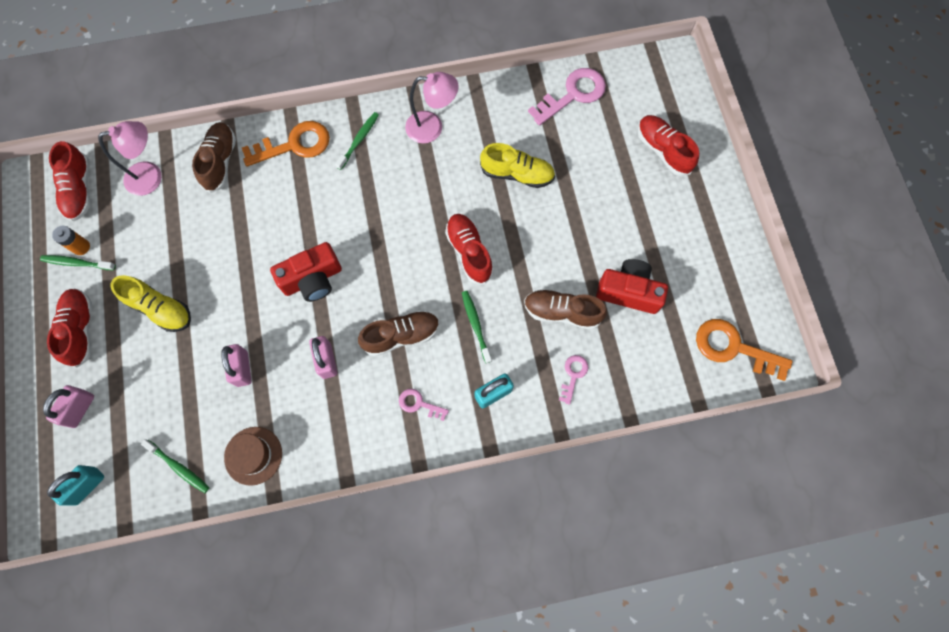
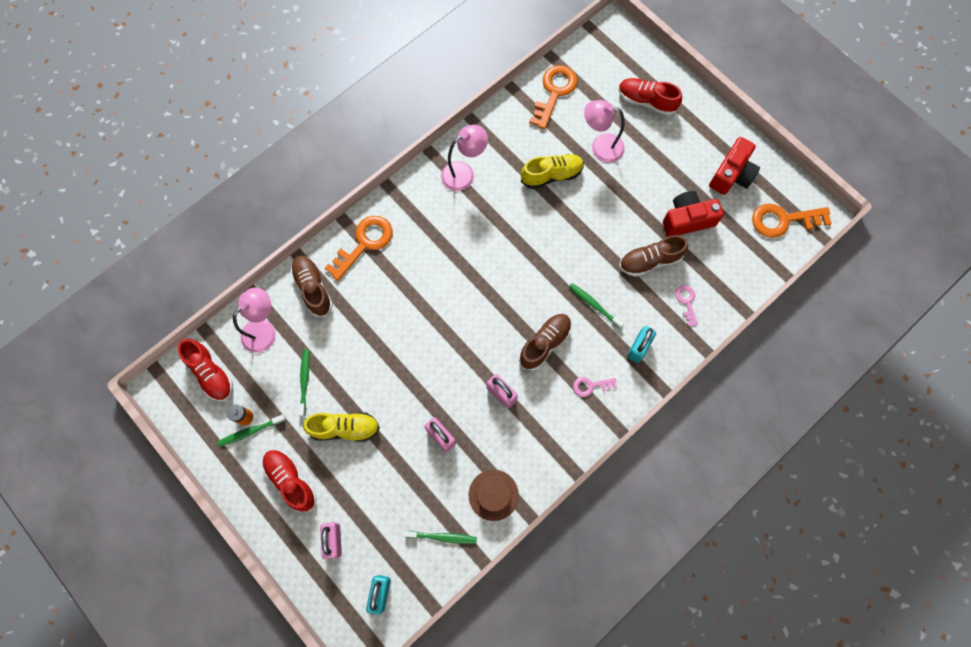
camera: 30 degrees left, 0 degrees up
(312, 279) = (449, 339): red camera -> red camera (731, 174)
(359, 140) = (413, 213): green toothbrush -> green toothbrush (304, 381)
(469, 252) = (554, 253): red shoe -> none
(572, 95) = (554, 92): pink key -> orange key
(585, 171) = (600, 147): none -> pink lamp

